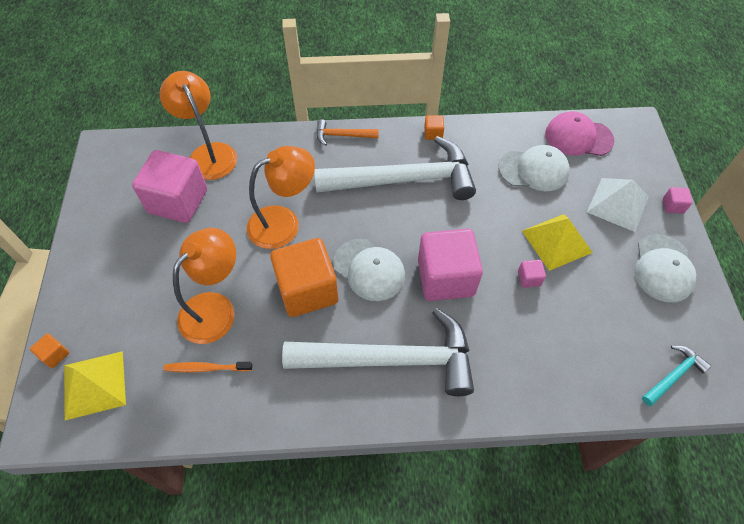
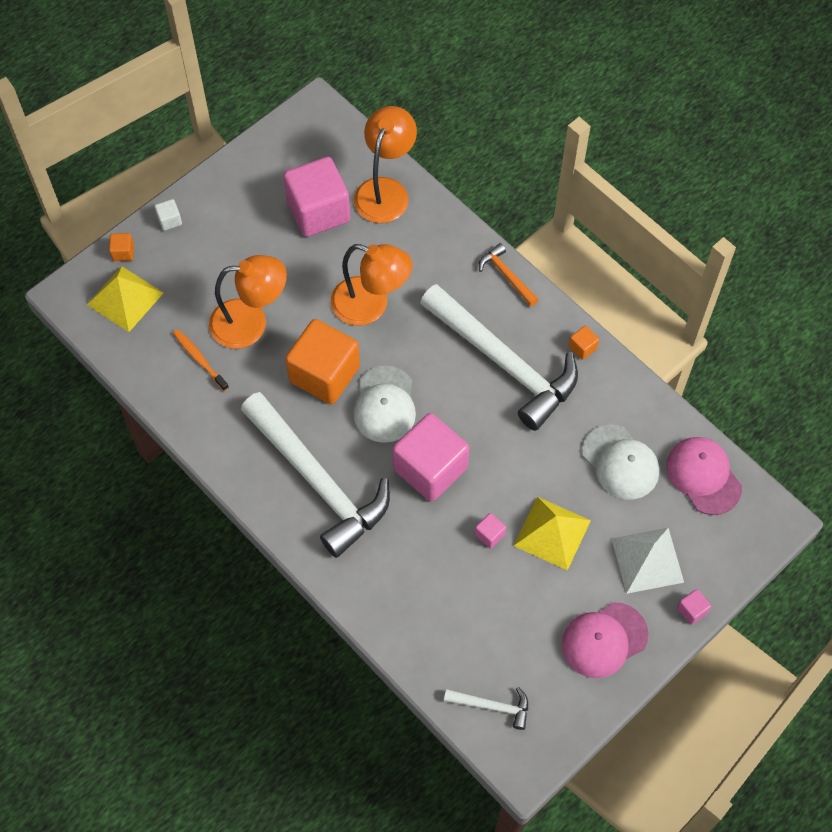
camera: 50 degrees right, 5 degrees up
(69, 300) = (169, 220): none -> white cube
(663, 268) = (604, 640): white cap -> pink cap
(673, 375) = (492, 706): turquoise hammer -> white hammer

